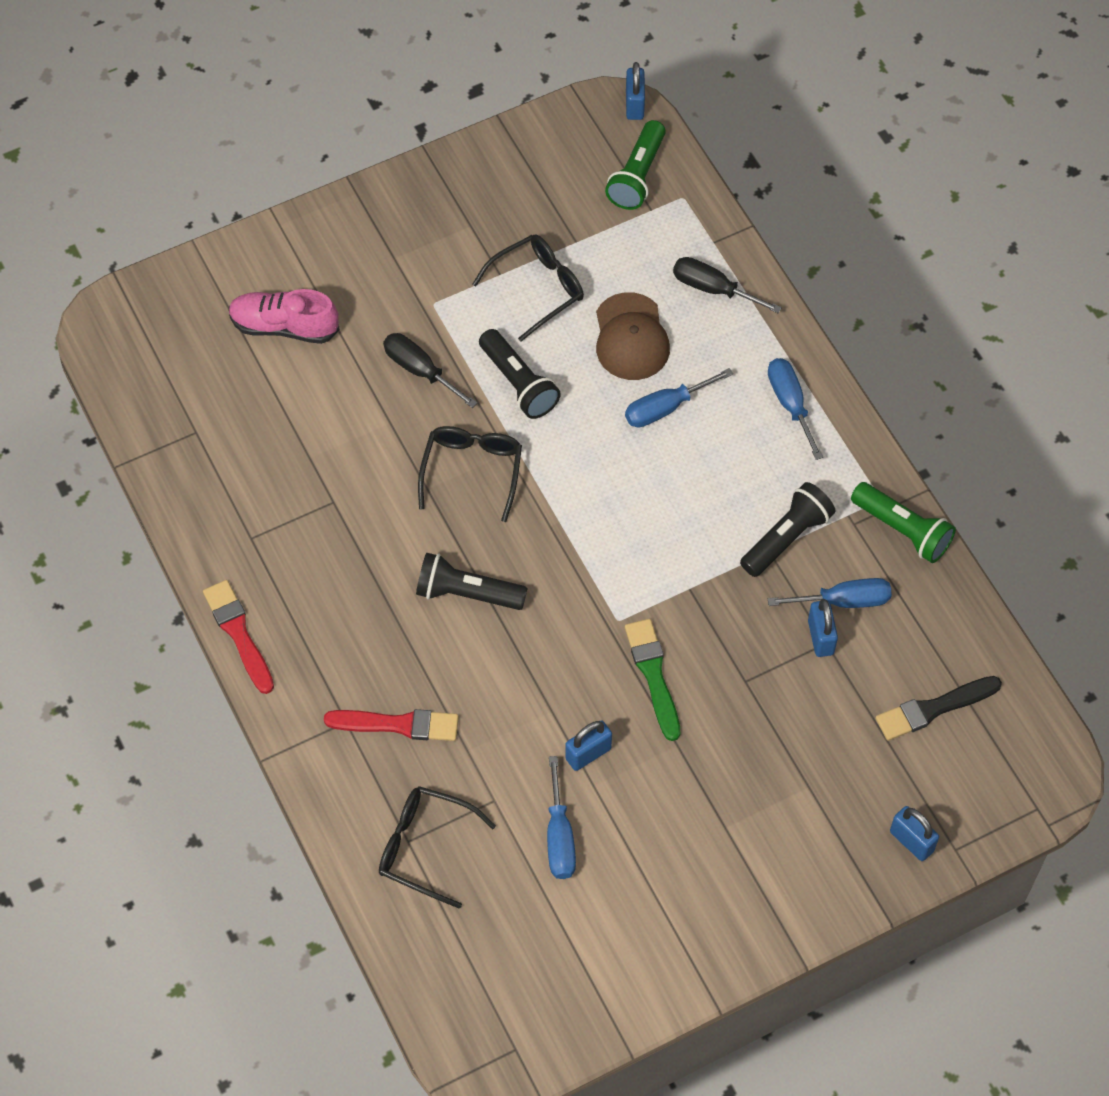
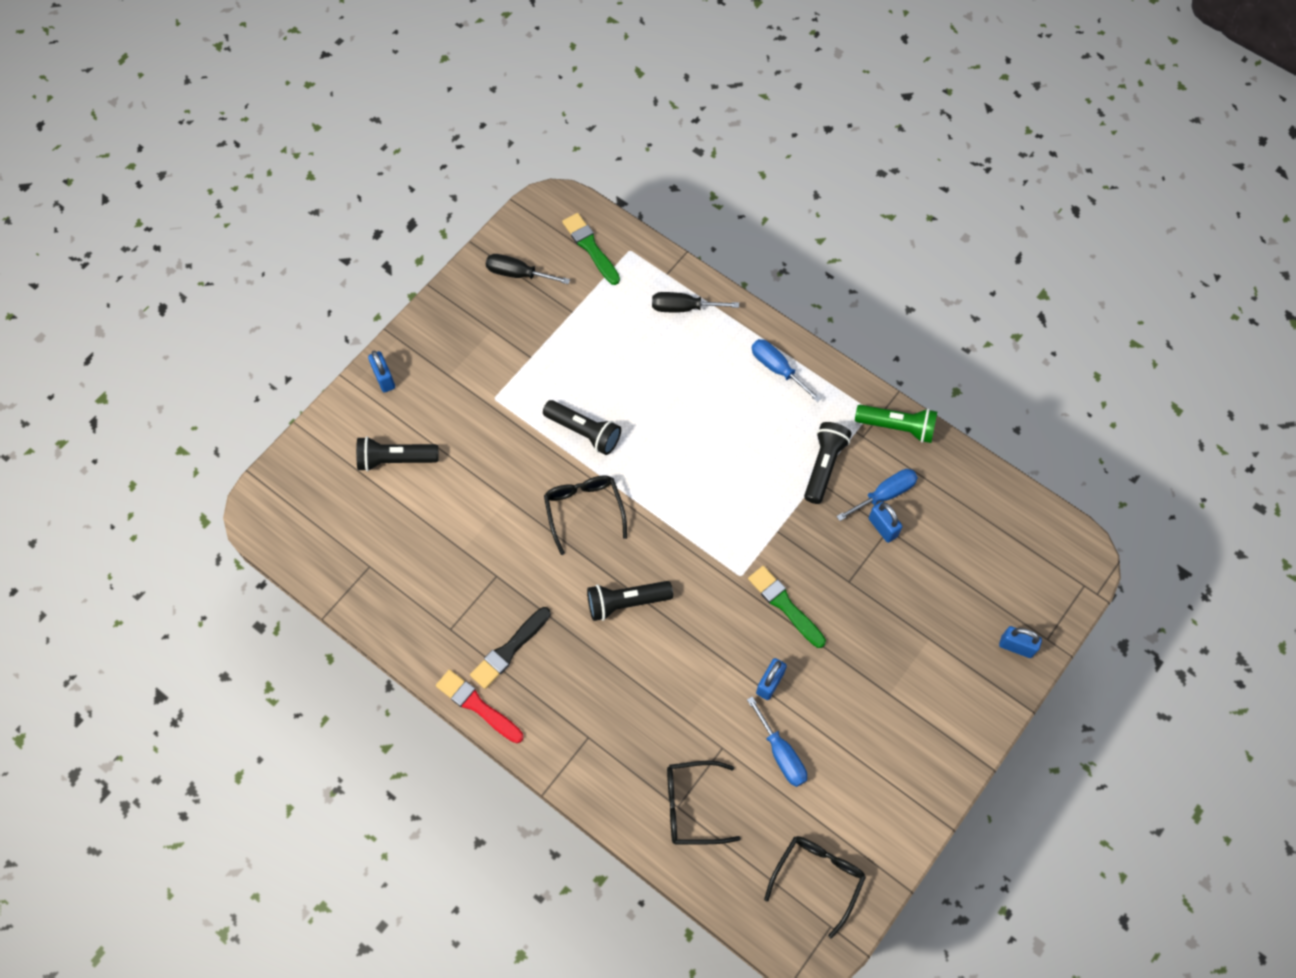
camera: 25 degrees left, 5 degrees up
(284, 327) = (395, 459): pink shoe -> black flashlight
(398, 724) = (626, 722): red brush -> none
(420, 370) = (509, 451): black screwdriver -> black screwdriver (518, 274)
(538, 289) = (562, 357): black glasses -> black glasses (818, 878)
(631, 337) = (645, 366): brown cap -> none
(634, 105) = (562, 196): blue padlock -> blue padlock (384, 378)
(637, 176) = (590, 247): green flashlight -> green brush
(665, 408) = (694, 407): blue screwdriver -> none
(933, 709) = (982, 545): black brush -> black brush (509, 650)

